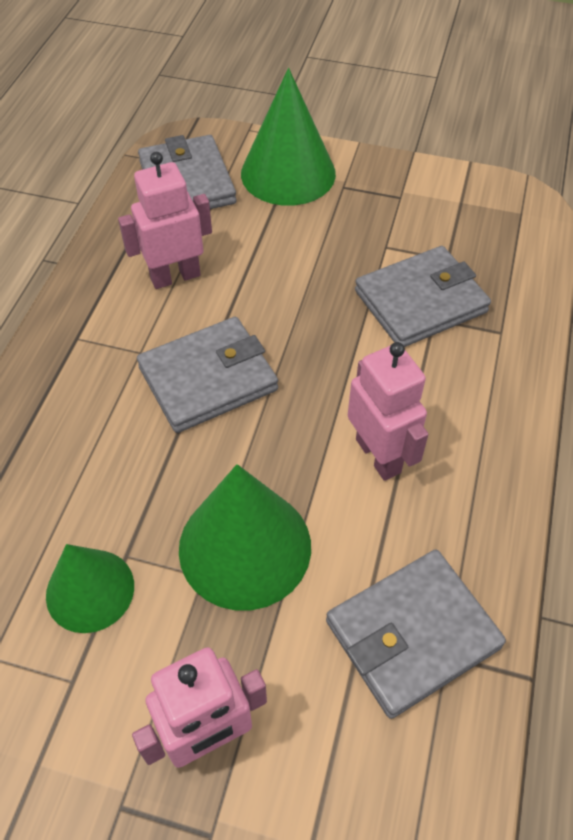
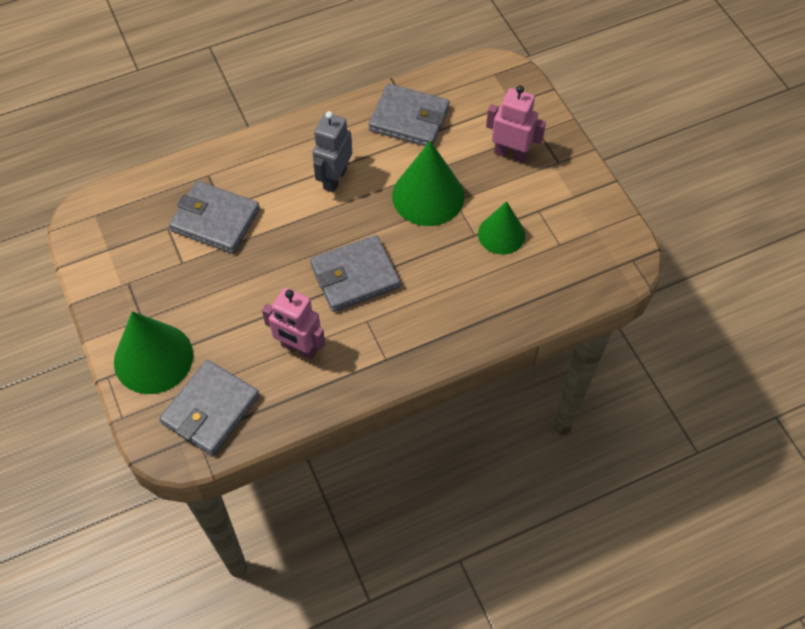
camera: 130 degrees left, 5 degrees up
(208, 379) = (355, 276): grey wallet -> grey wallet turned 45 degrees counterclockwise
(378, 455) = (334, 178): pink robot -> grey robot

